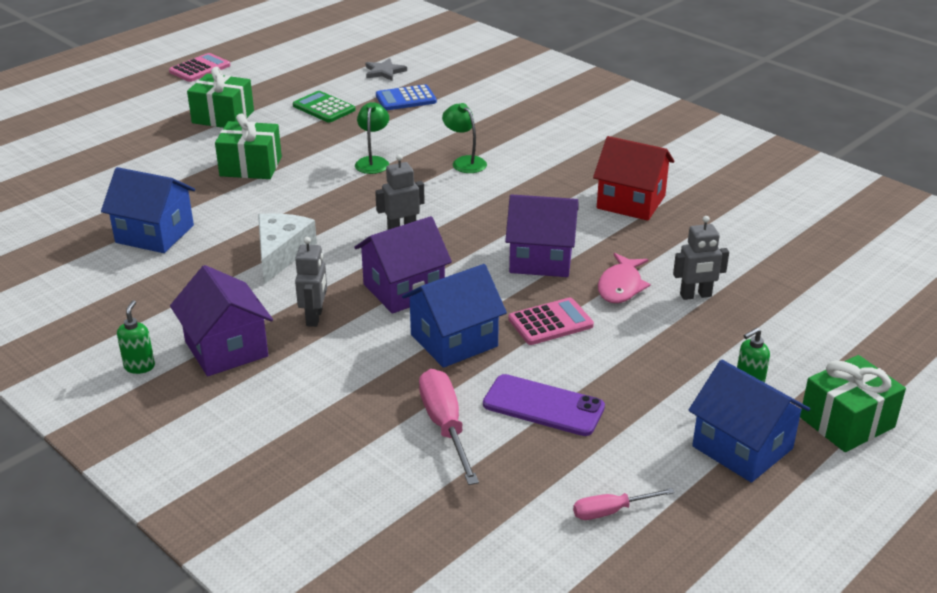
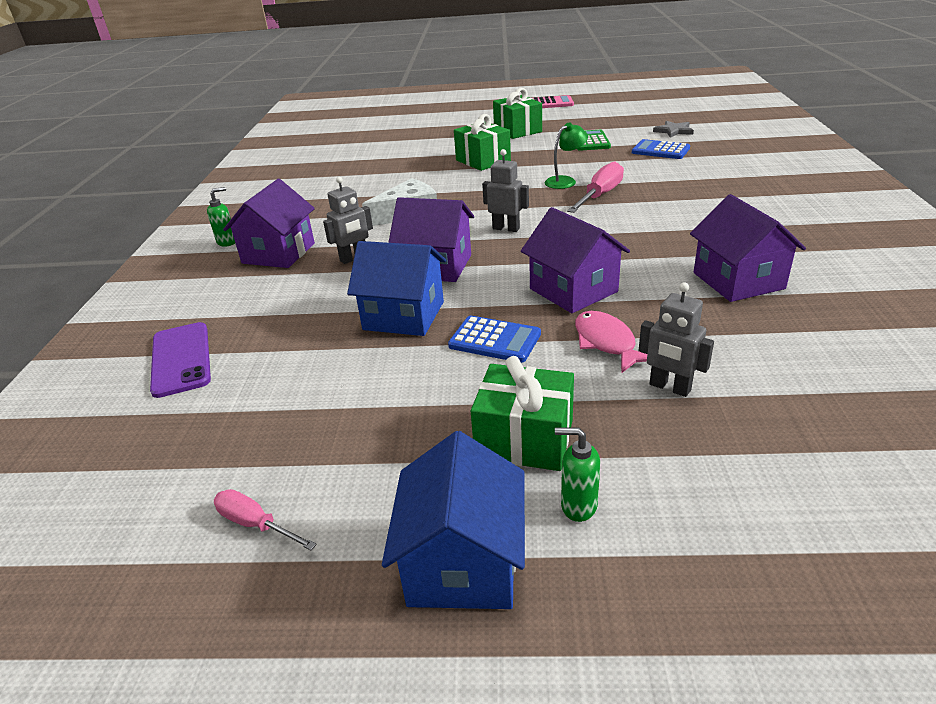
camera: 50 degrees right, 0 degrees up
(155, 234) = (366, 178): blue house -> none
(445, 426) = (288, 370): pink screwdriver -> pink screwdriver (600, 195)
(464, 162) = (634, 202): green lamp -> none
(543, 406) = (372, 400): purple phone -> purple phone (181, 359)
(550, 322) = (495, 340): pink calculator -> blue calculator
(621, 286) = (606, 343): pink fish -> pink fish turned 90 degrees clockwise
(631, 202) = (738, 280): red house -> purple house
(847, 422) = (630, 634): green gift -> green gift (524, 439)

